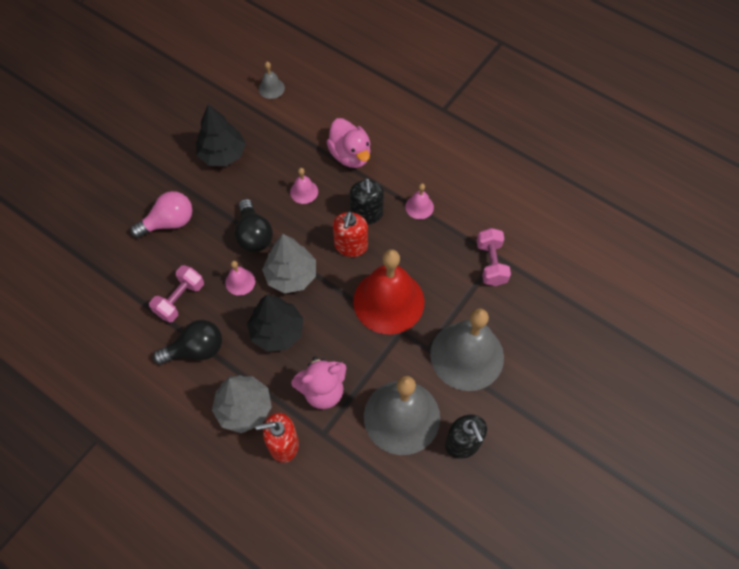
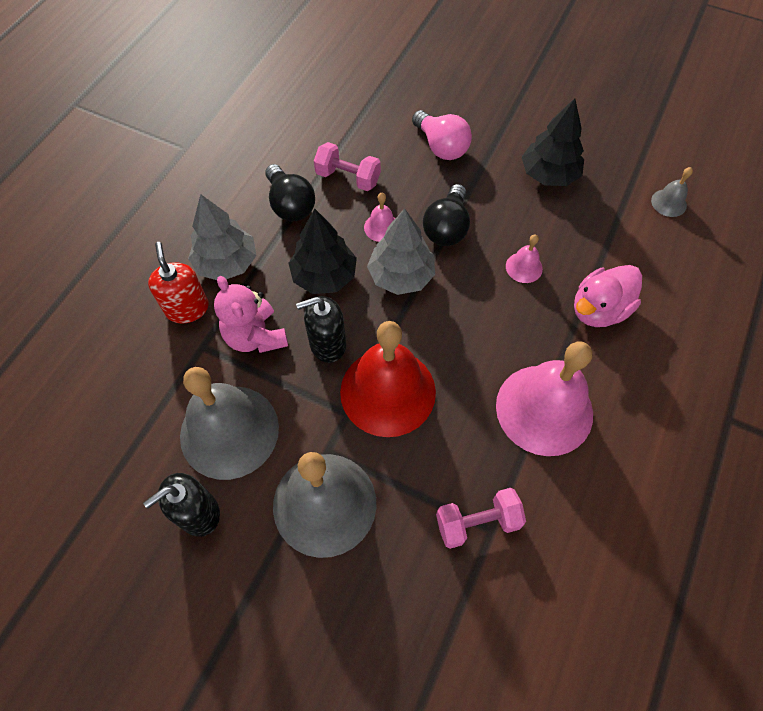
camera: 80 degrees right, 0 degrees up
(254, 235) = (446, 228): black light bulb -> black light bulb turned 45 degrees counterclockwise
(351, 246) = (459, 334): red soap dispenser -> none
(366, 214) = (512, 344): black soap dispenser -> black soap dispenser (327, 344)
(419, 207) = (544, 409): pink bell -> pink bell, size x2.35

